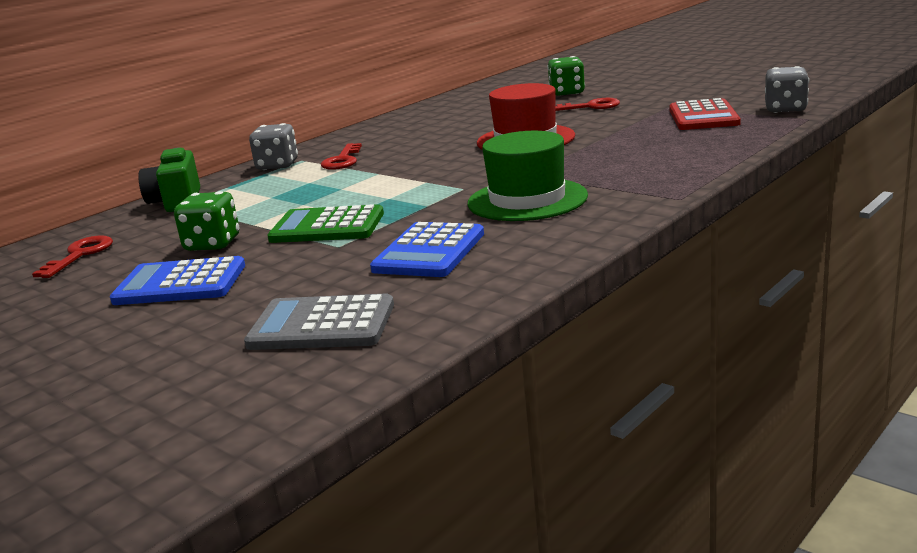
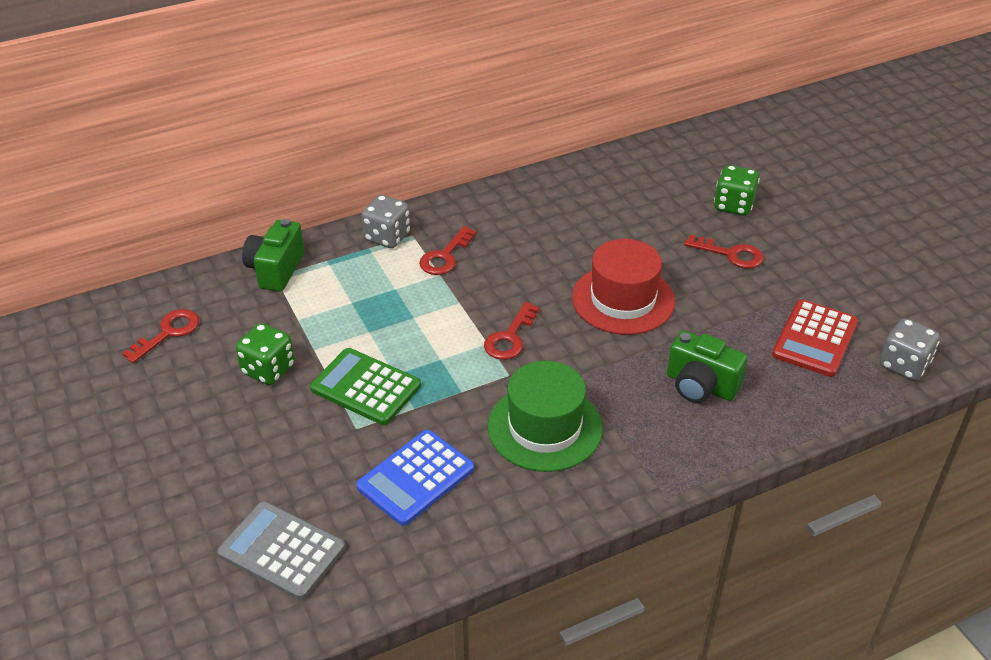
camera: 20 degrees right, 20 degrees up
(180, 283) = (218, 426): blue calculator -> none
(444, 175) = (510, 337): none -> red key
(640, 152) = (700, 386): none -> green camera

